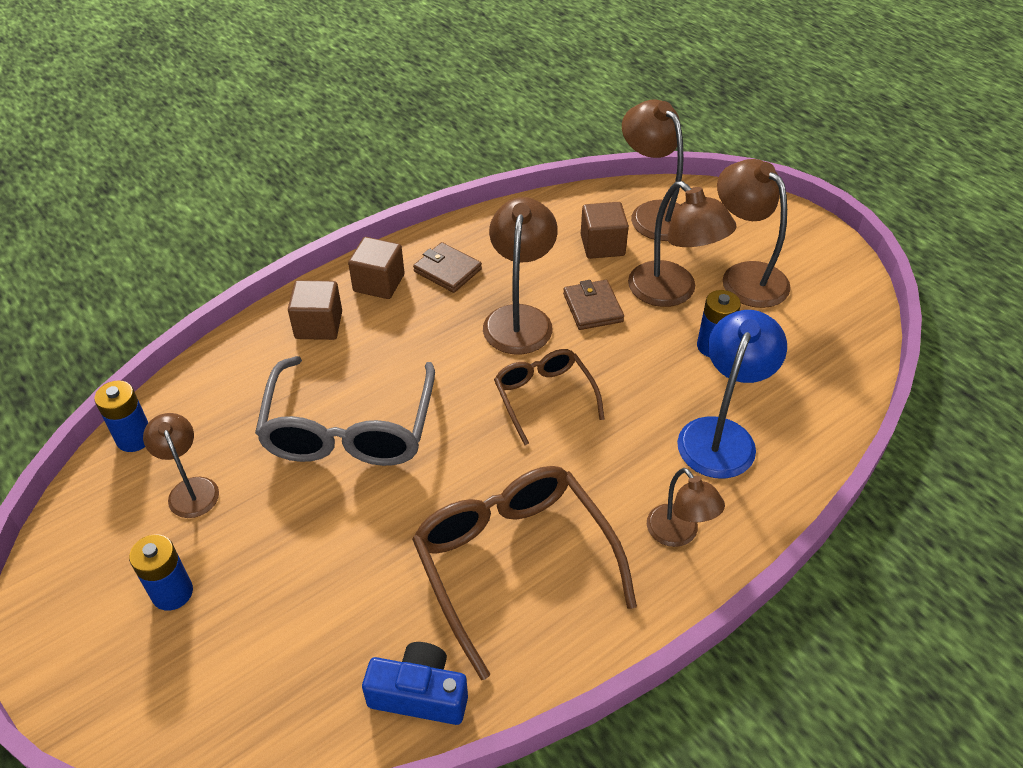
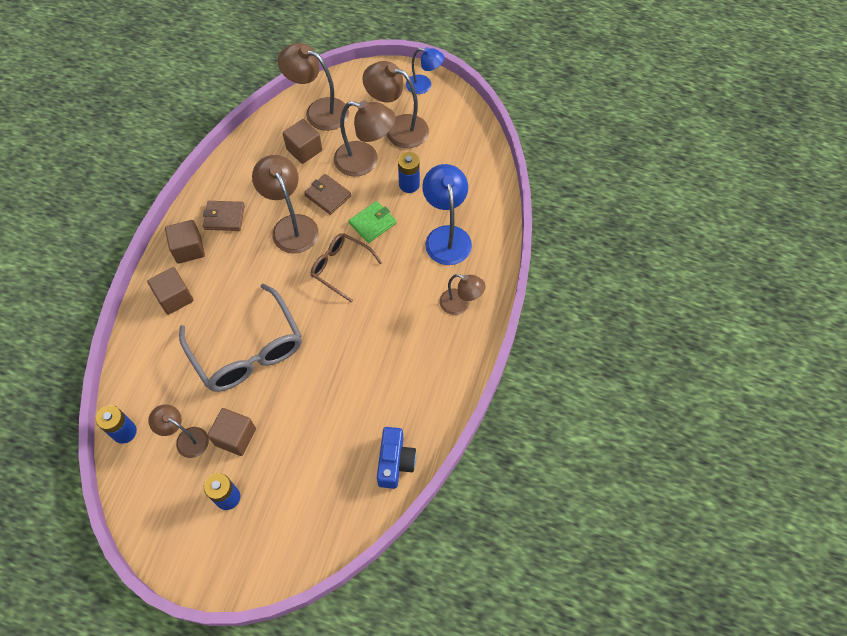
camera: 35 degrees left, 15 degrees up
(247, 523) = (235, 437): none -> brown cube
(419, 694) = (395, 462): blue camera -> blue camera turned 120 degrees clockwise
(514, 563) = (392, 369): brown glasses -> none
(627, 367) = (372, 223): none -> green wallet
(818, 245) = (424, 85): none -> blue lamp

